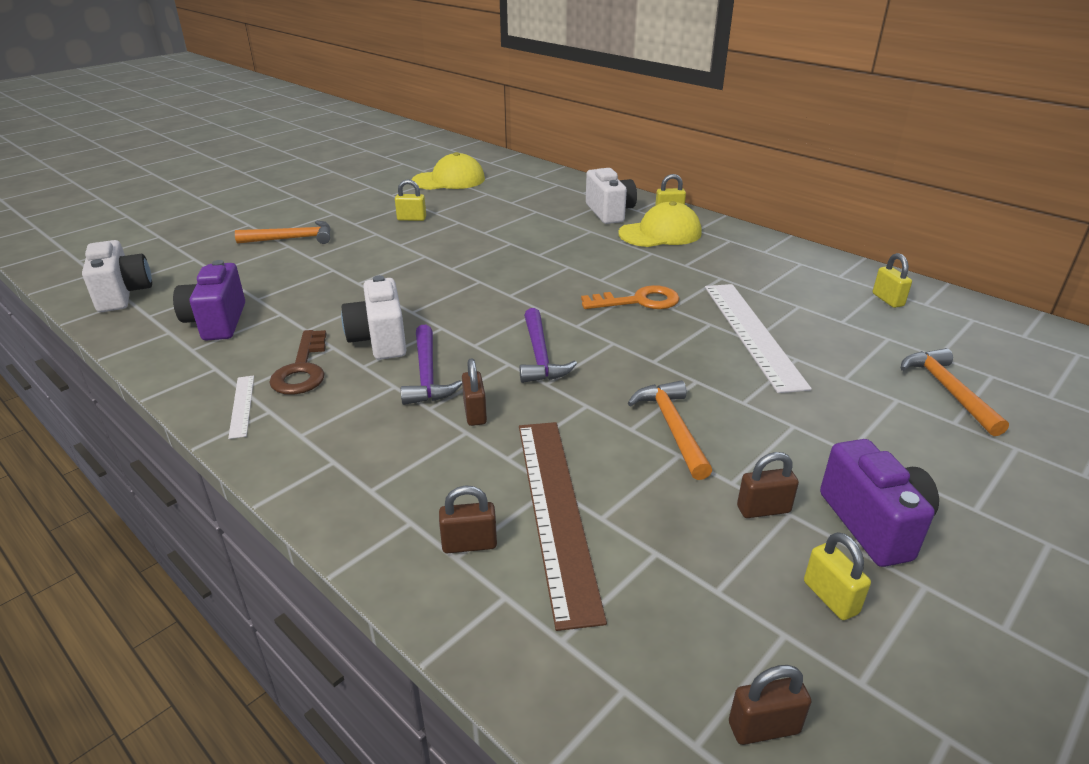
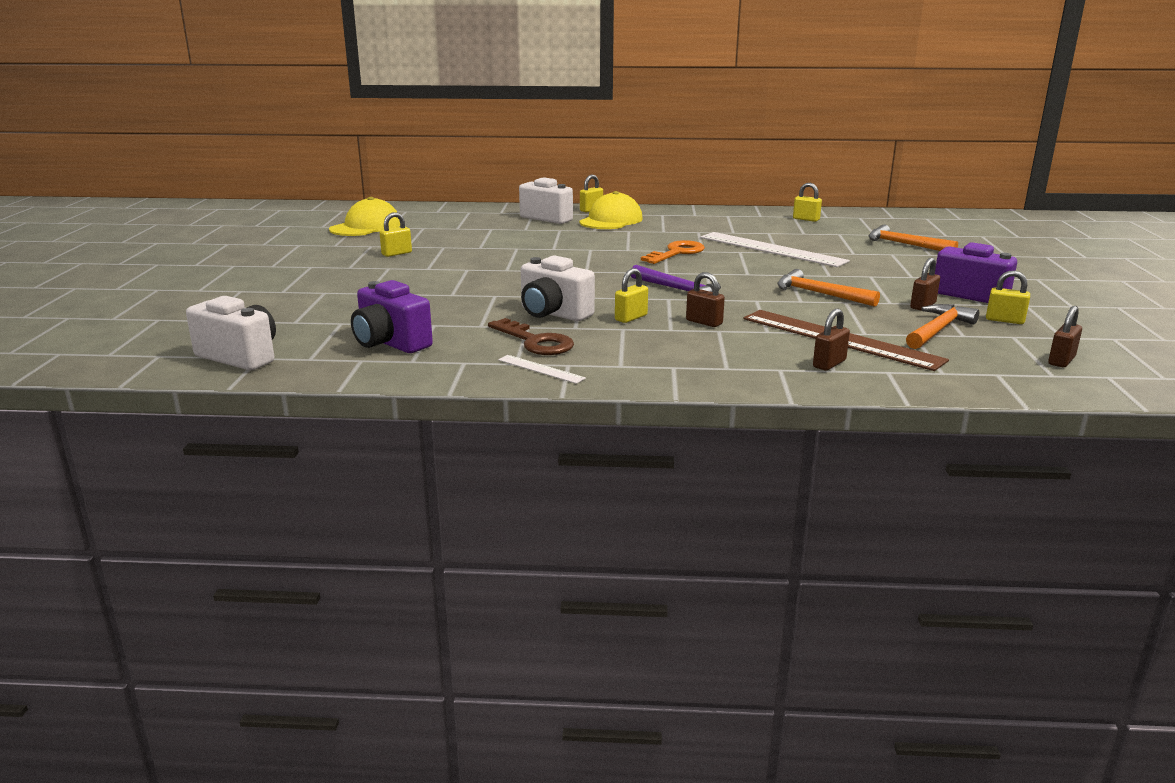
camera: 40 degrees left, 10 degrees down
(292, 239) = (316, 288): orange hammer -> orange hammer (938, 330)
(427, 375) = (631, 318): purple hammer -> yellow padlock

